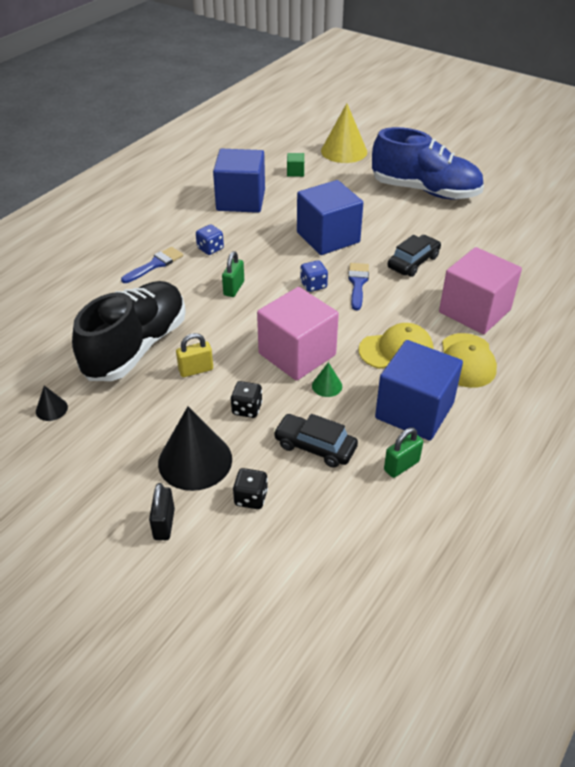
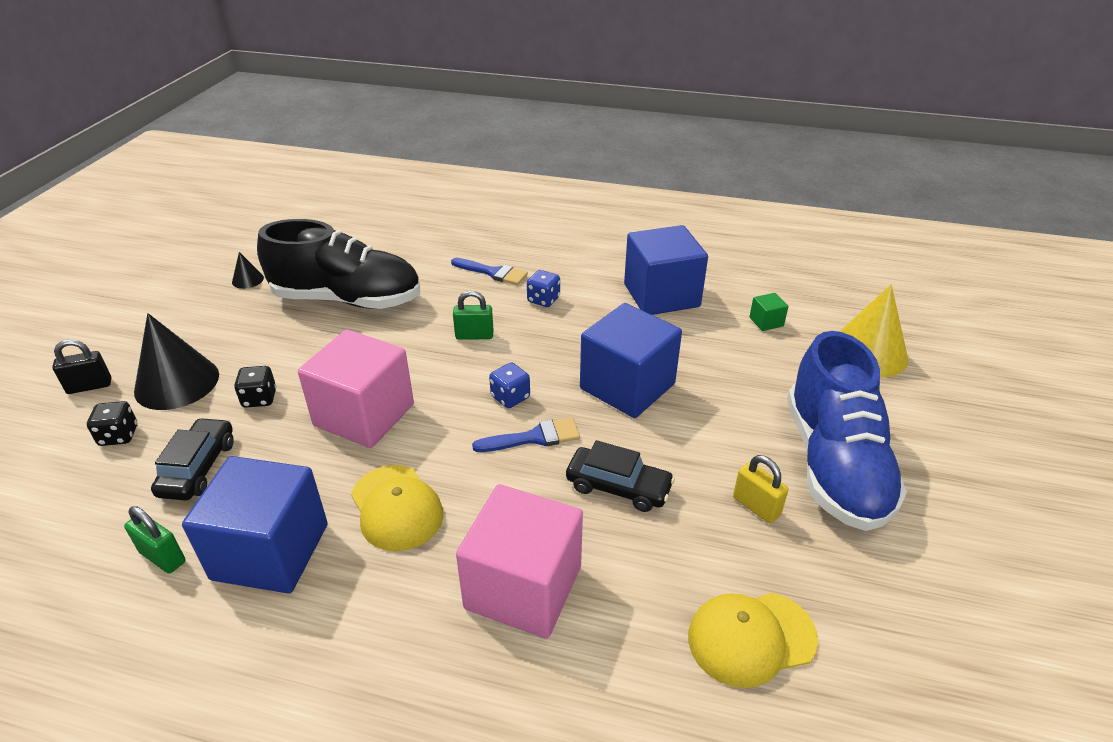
camera: 70 degrees right, 5 degrees down
(196, 370) = (319, 346): yellow padlock -> yellow padlock (756, 506)
(327, 386) = (309, 454): green cone -> none
(467, 361) = (393, 596): yellow cap -> yellow cap (751, 638)

